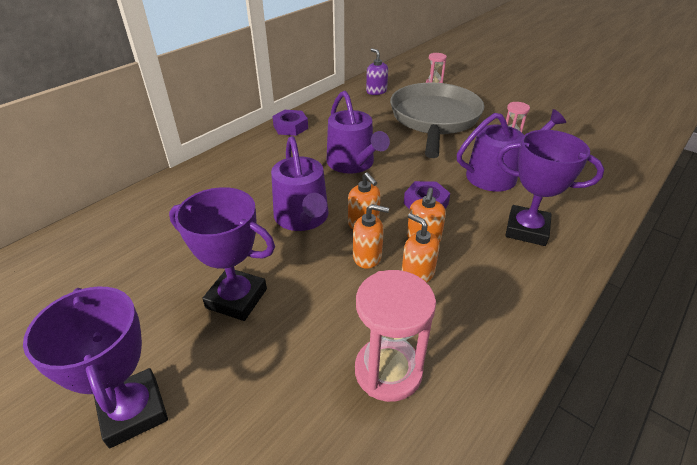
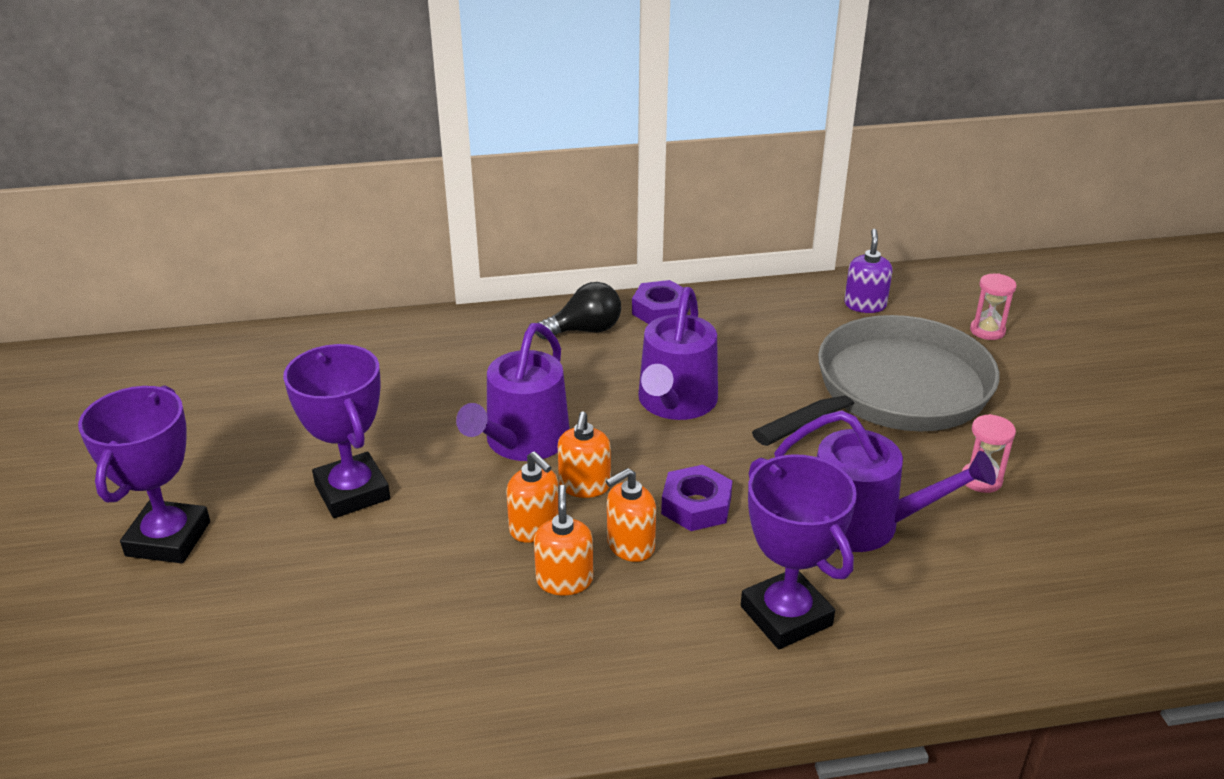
camera: 40 degrees right, 5 degrees down
(264, 151) = (585, 330): none -> black light bulb
(388, 371) = (400, 652): pink hourglass -> none

